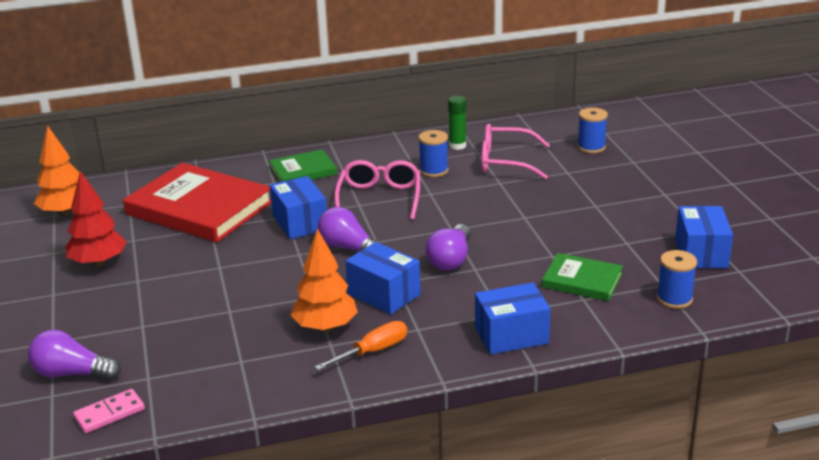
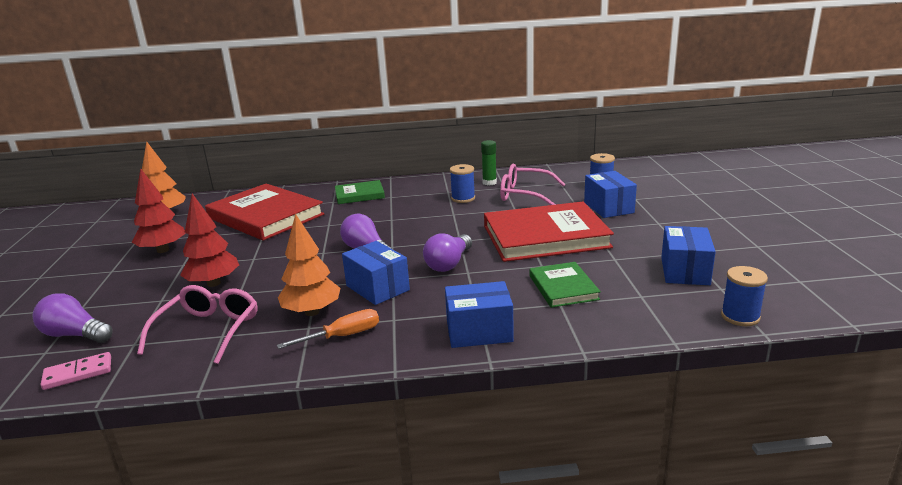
camera: 10 degrees right, 5 degrees down
(192, 301) = (214, 283): none -> red tree
(300, 223) = (337, 230): blue box -> blue box (608, 207)
(379, 198) = (410, 216): pink glasses -> pink glasses (207, 331)
(546, 219) = (545, 237): none -> red book
(582, 280) = (563, 287): green book -> green book turned 45 degrees clockwise
(674, 299) = (650, 309): blue spool -> blue spool (740, 317)

